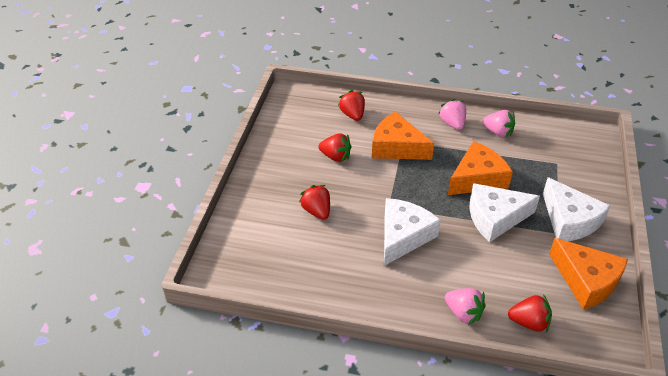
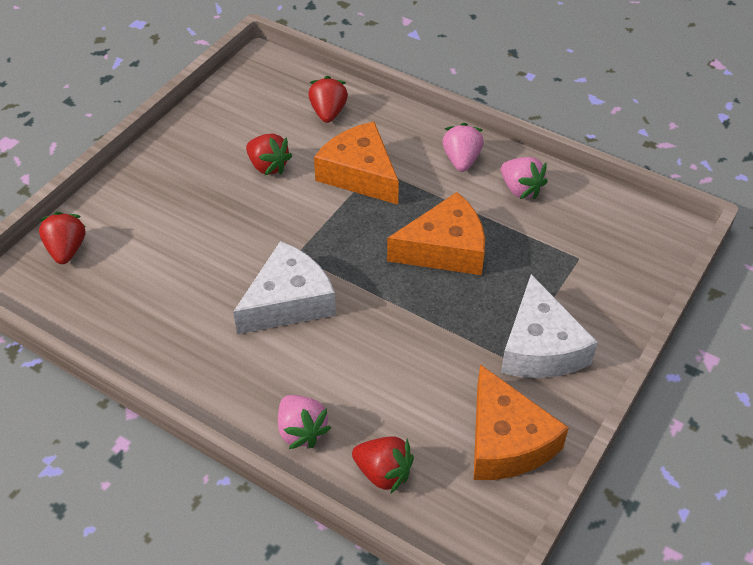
camera: 20 degrees right, 5 degrees up
(317, 211) = (196, 235): red strawberry -> red strawberry (67, 250)
(495, 218) = (433, 312): white cheese -> none

